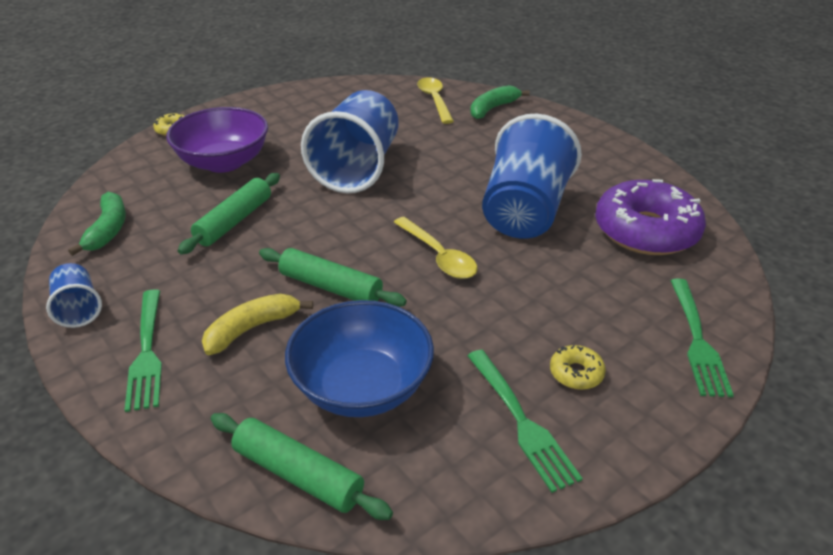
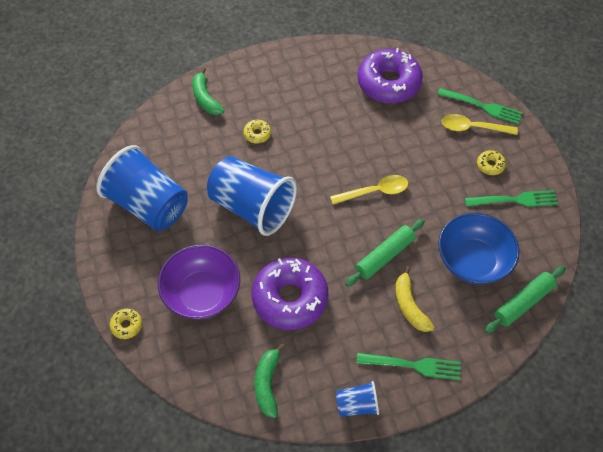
camera: 70 degrees left, 20 degrees up
(108, 230) = (267, 384): green banana -> green banana turned 105 degrees counterclockwise
(234, 221) = (290, 298): green rolling pin -> purple donut
(434, 100) = (173, 129): yellow spoon -> yellow spoon (473, 128)
(468, 149) = (257, 134): none -> yellow donut
(524, 211) = (346, 132): blue cup -> blue cup (148, 205)

